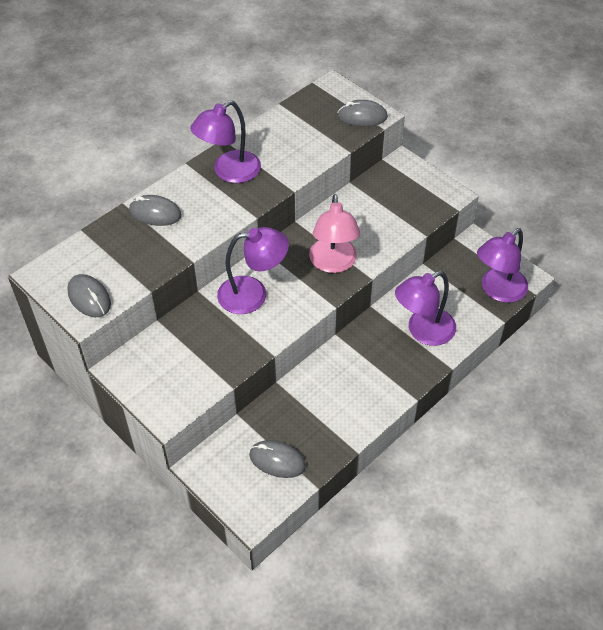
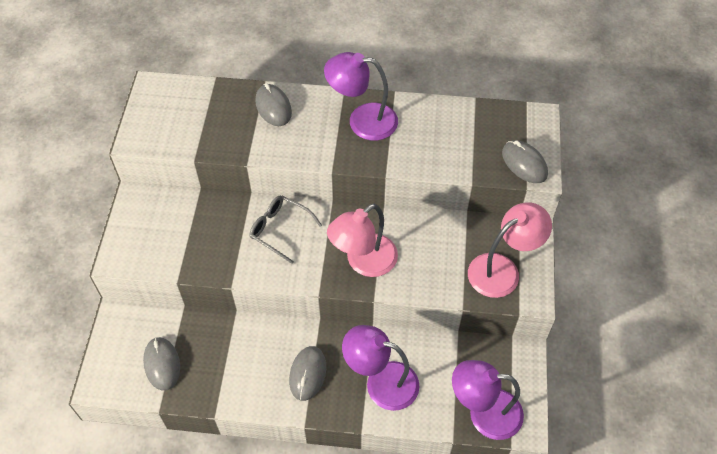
camera: 50 degrees right, 5 degrees up
(89, 298) = (155, 130): grey mouse -> grey mouse (307, 374)
(253, 294) = (280, 230): purple lamp -> grey glasses
(416, 195) = (502, 269): none -> pink lamp

